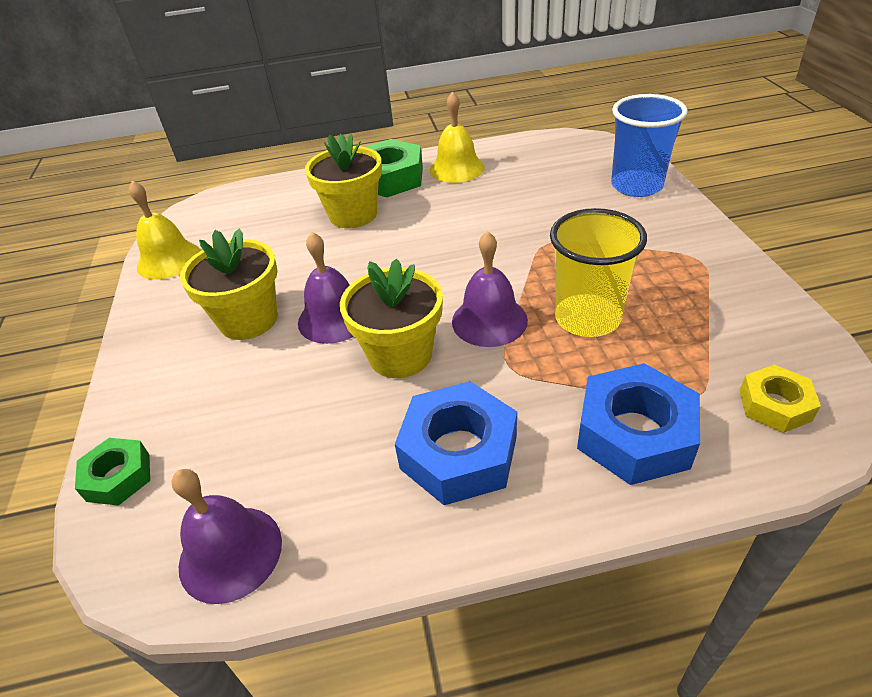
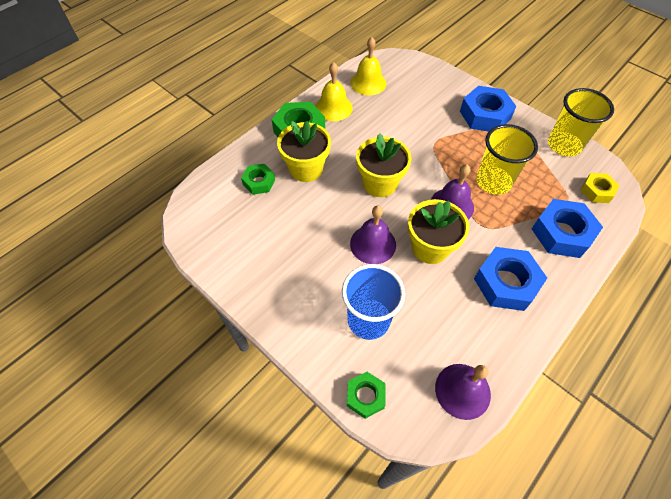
camera: 40 degrees left, 15 degrees up
(169, 260) = (220, 257): yellow bell -> yellow bell (368, 83)
(248, 320) = (325, 270): yellow flower pot -> yellow flower pot (380, 183)
(289, 209) = (259, 182): none -> green nut
(636, 186) = (443, 85): blue cup -> blue cup (368, 320)
(665, 237) = (485, 115): none -> blue nut
(773, 318) = (564, 145): none -> yellow cup

